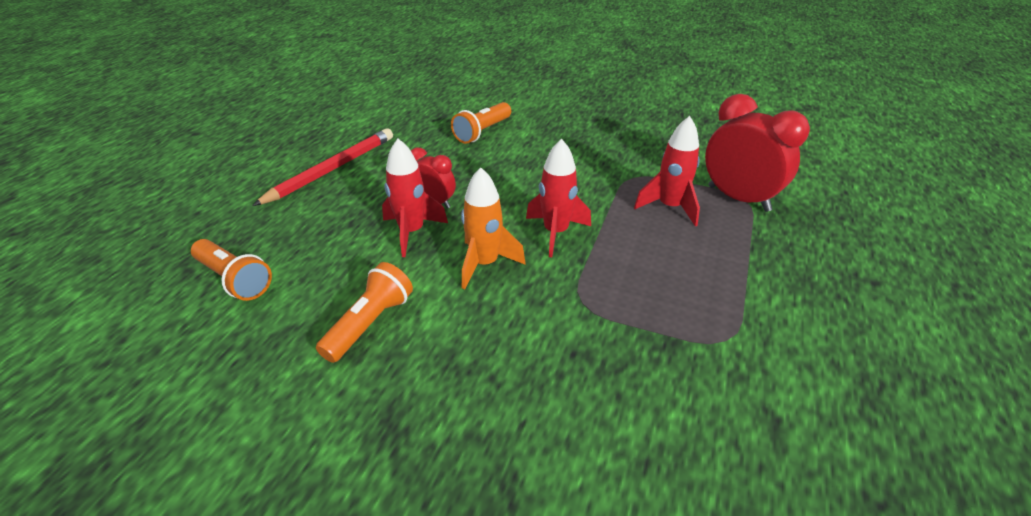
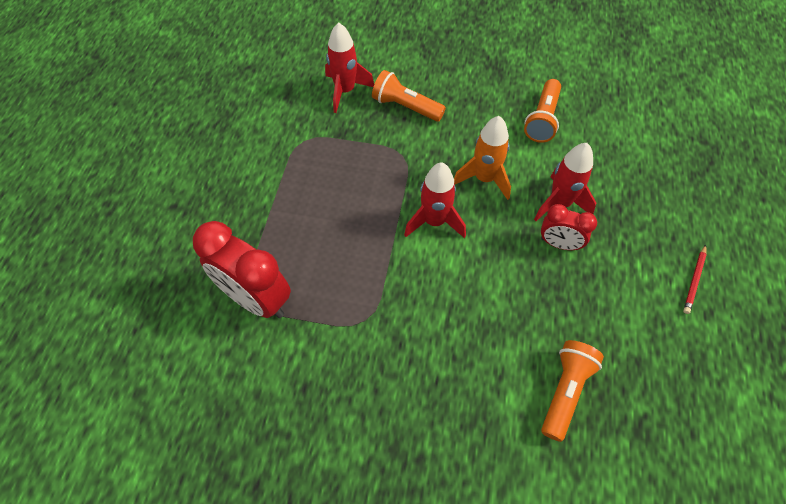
camera: 170 degrees right, 20 degrees up
(234, 280) = (662, 138): orange flashlight -> orange flashlight (405, 107)
(332, 169) = (694, 280): red pencil -> red pencil, size x0.46
(669, 207) = (329, 273): red rocket -> red rocket (345, 91)

